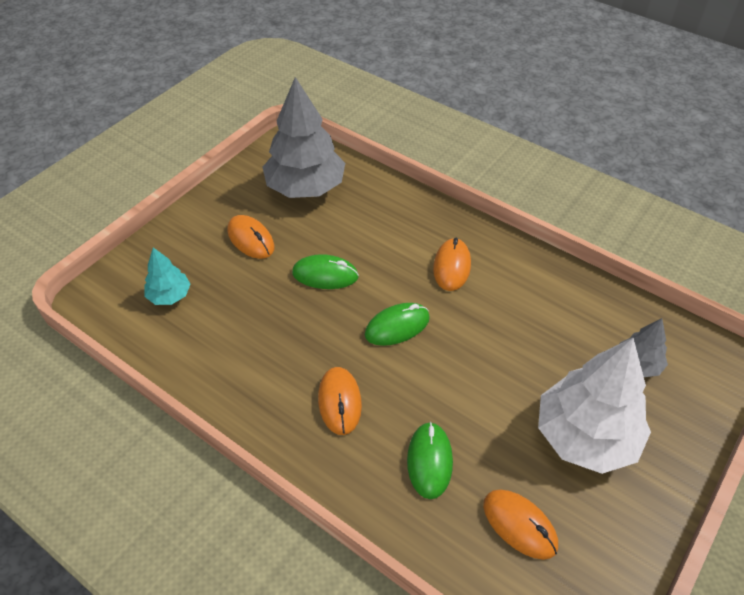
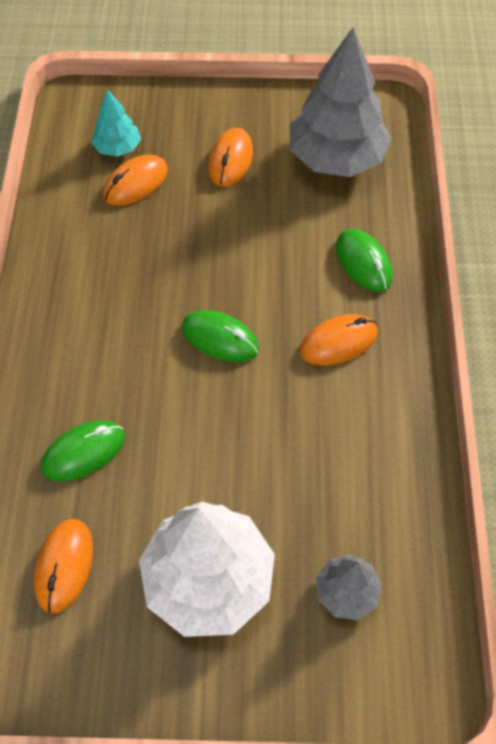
camera: 55 degrees right, 10 degrees up
(325, 275) = (236, 243): green mouse -> green mouse (363, 262)
(339, 402) = (98, 343): orange mouse -> orange mouse (136, 183)

